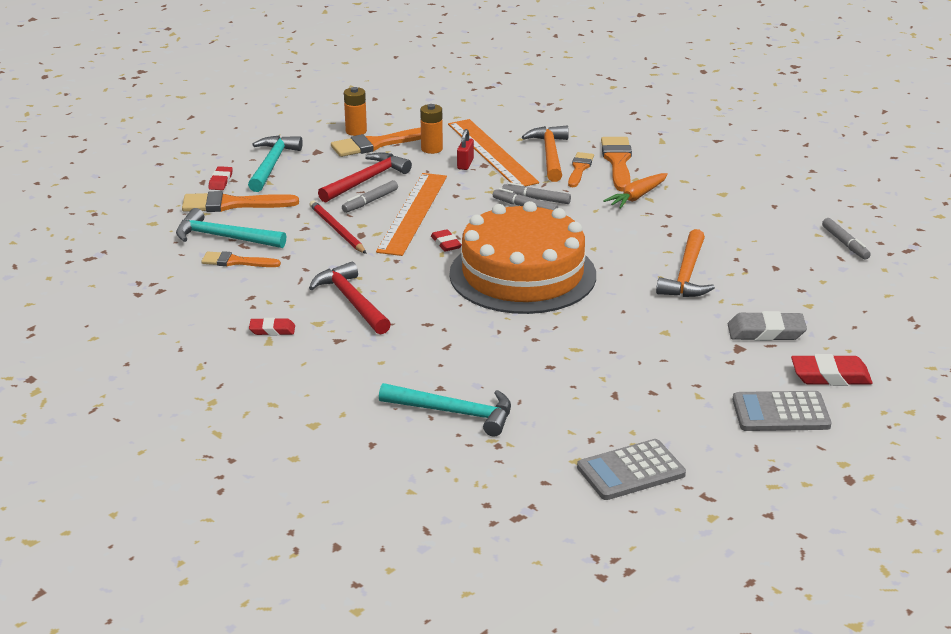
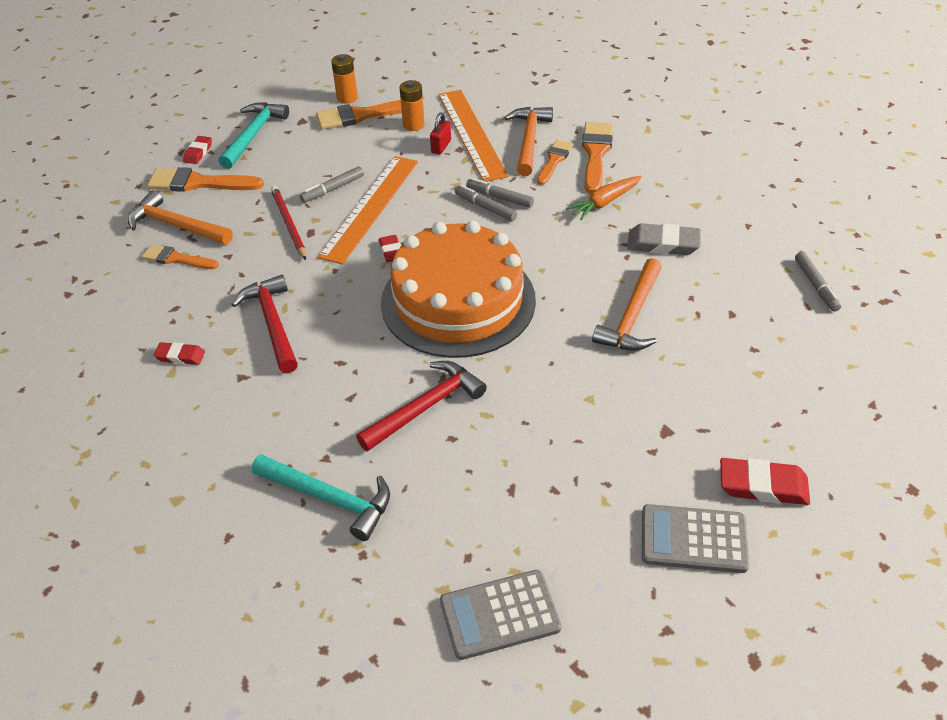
camera: 10 degrees right, 15 degrees up
(223, 237) = (176, 225): turquoise hammer -> orange hammer
(367, 180) = (338, 161): red hammer -> red hammer (426, 406)
(766, 332) = (702, 409): grey eraser -> grey eraser (663, 244)

